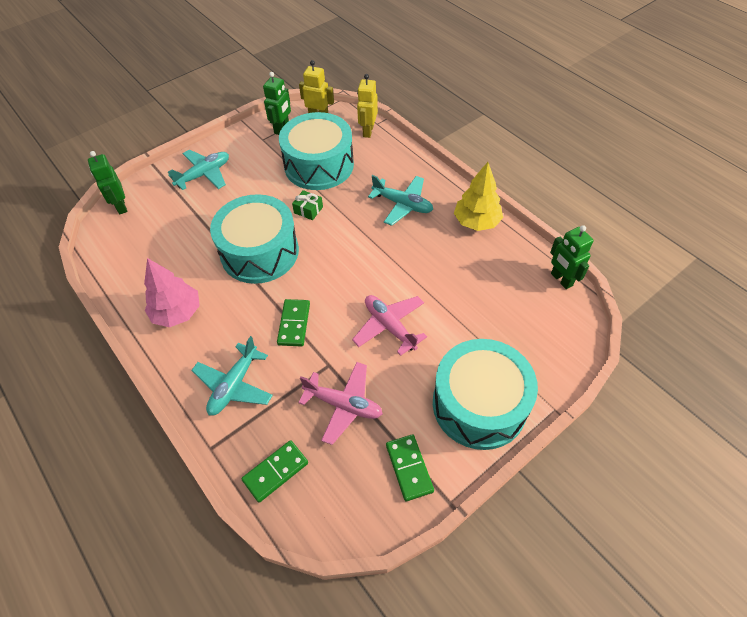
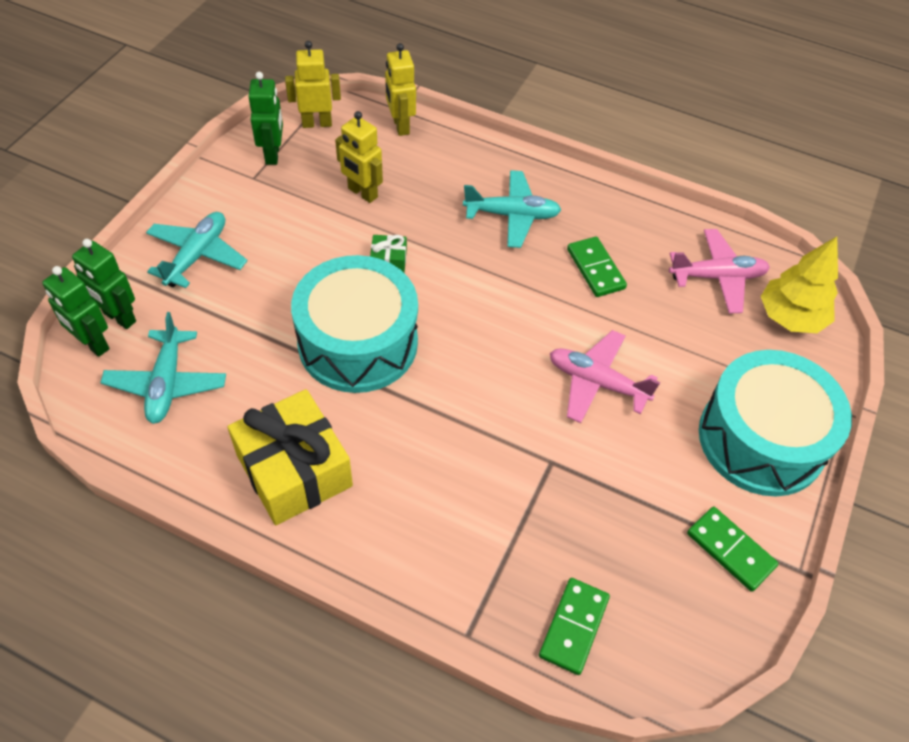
camera: 30 degrees left, 0 degrees up
(177, 313) = (294, 470): pink tree -> yellow gift
(234, 385) = (444, 538): turquoise plane -> turquoise plane (167, 383)
(294, 324) = (471, 424): green domino -> green domino (595, 269)
(319, 165) = (362, 193): turquoise drum -> yellow robot
(343, 405) = (604, 505): pink plane -> pink plane (717, 277)
(476, 222) = (619, 211): yellow tree -> yellow tree (790, 317)
(561, 279) = (759, 252): green robot -> green robot (119, 317)

